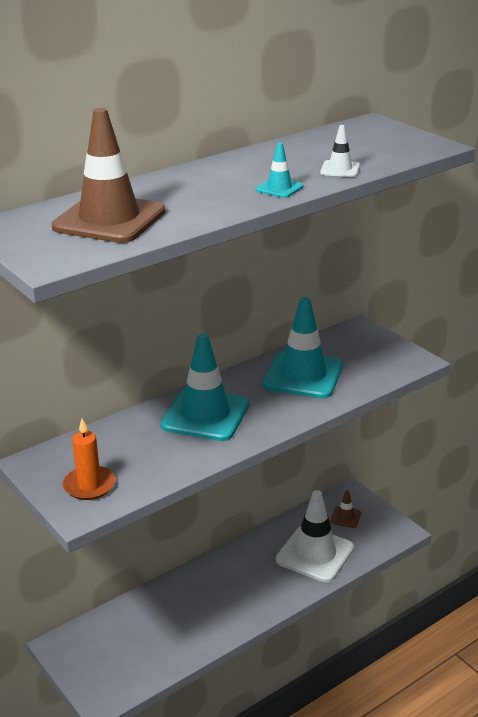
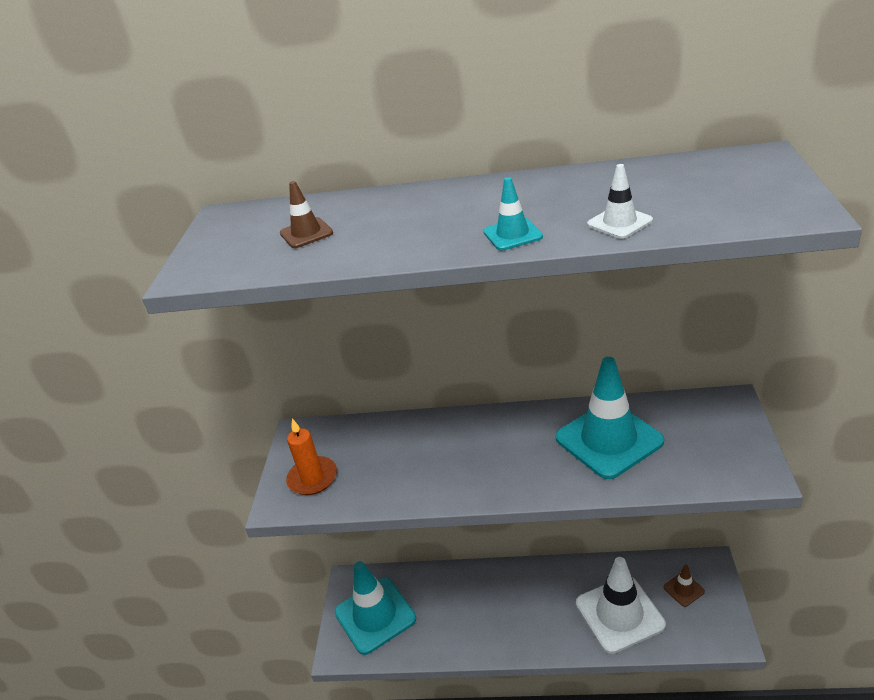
camera: 45 degrees right, 5 degrees up
(109, 219) = (306, 233): brown traffic cone -> brown traffic cone, size x0.45
(205, 415) = (472, 447): turquoise traffic cone -> turquoise traffic cone (375, 615)

